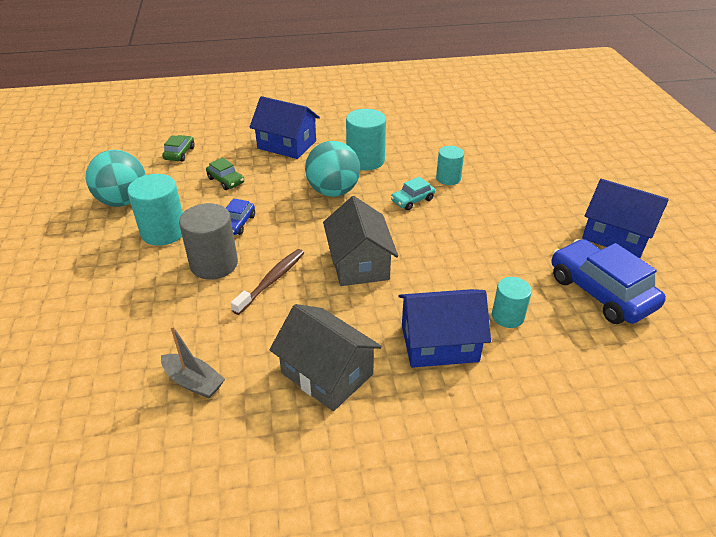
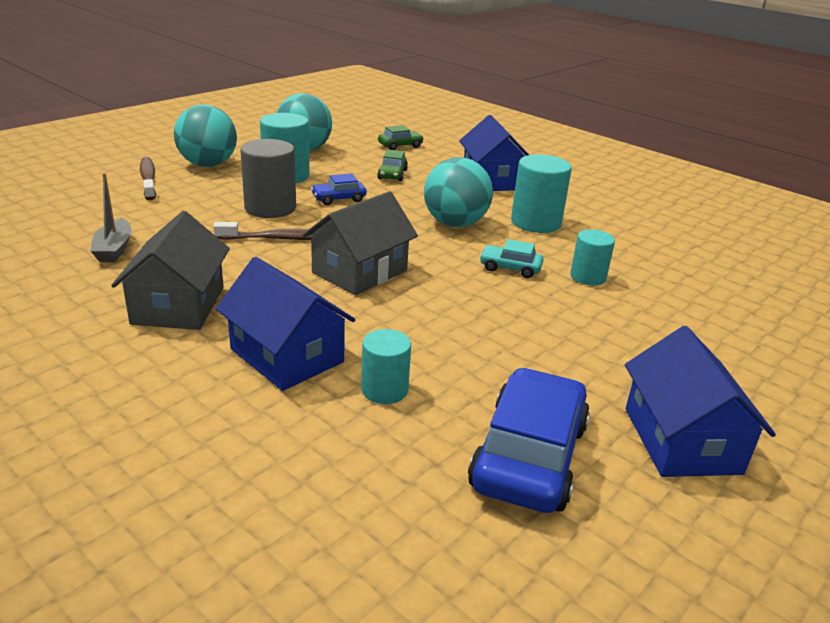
camera: 50 degrees right, 10 degrees down
(68, 313) = (148, 179): none -> brown toothbrush
(83, 265) = (208, 164): none -> turquoise ball

